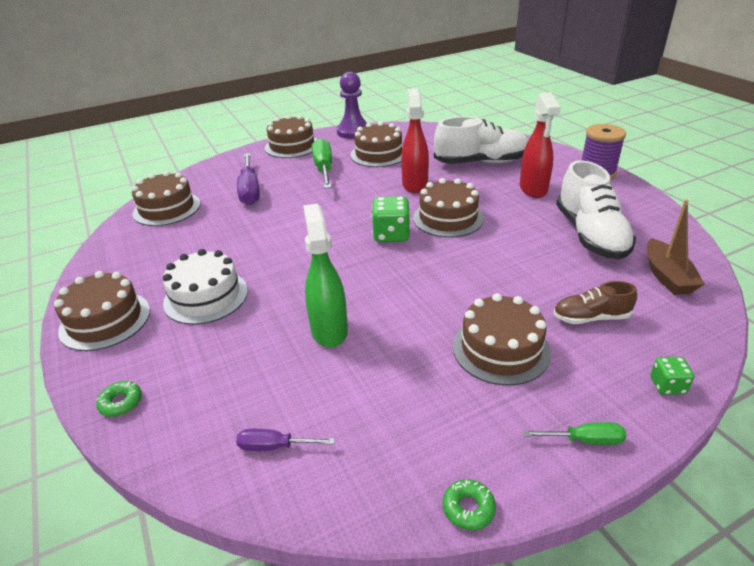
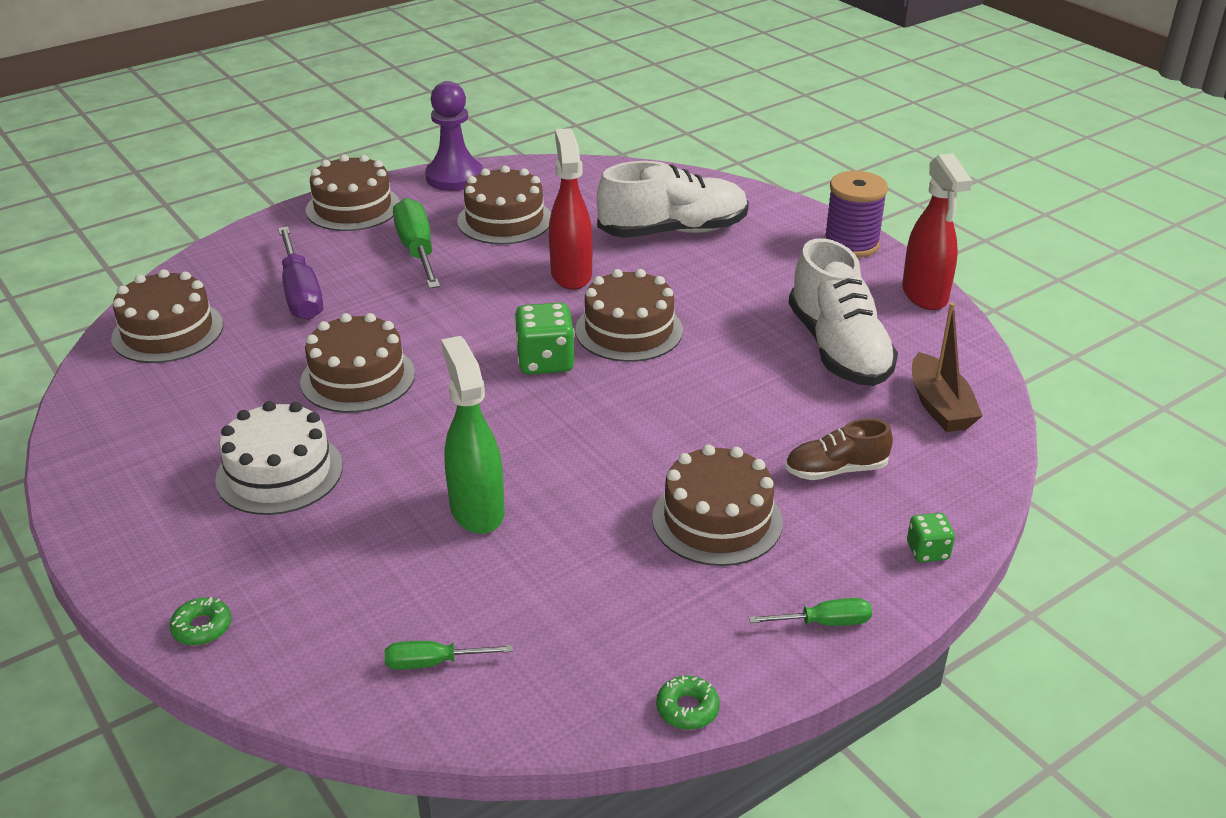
camera: 10 degrees left, 0 degrees up
(105, 320) = (133, 517): brown cake -> brown cake (358, 378)
(274, 446) = (432, 663): purple screwdriver -> green screwdriver
(533, 189) = (755, 277): red spray bottle -> red spray bottle (925, 295)

